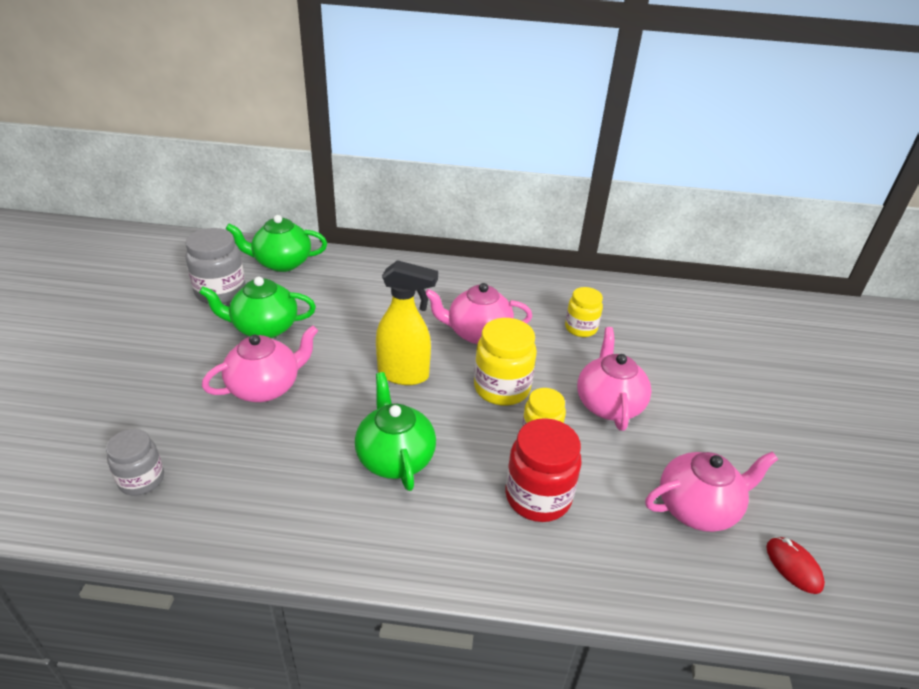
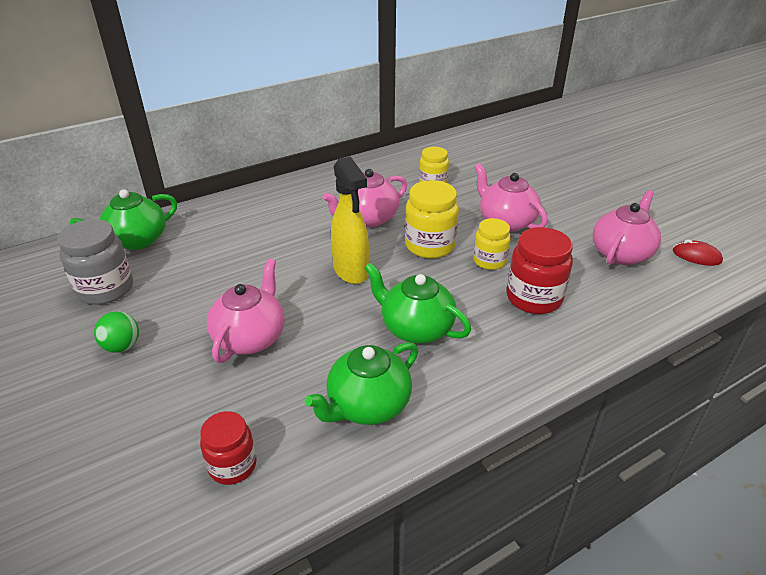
camera: 35 degrees left, 0 degrees up
(141, 480) = (232, 465): grey jar -> red jar
(181, 343) = (122, 346): none -> green ball
(264, 328) = (188, 296): green teapot -> green teapot (367, 405)
(404, 375) = (351, 271): yellow spray bottle -> yellow spray bottle turned 90 degrees clockwise

